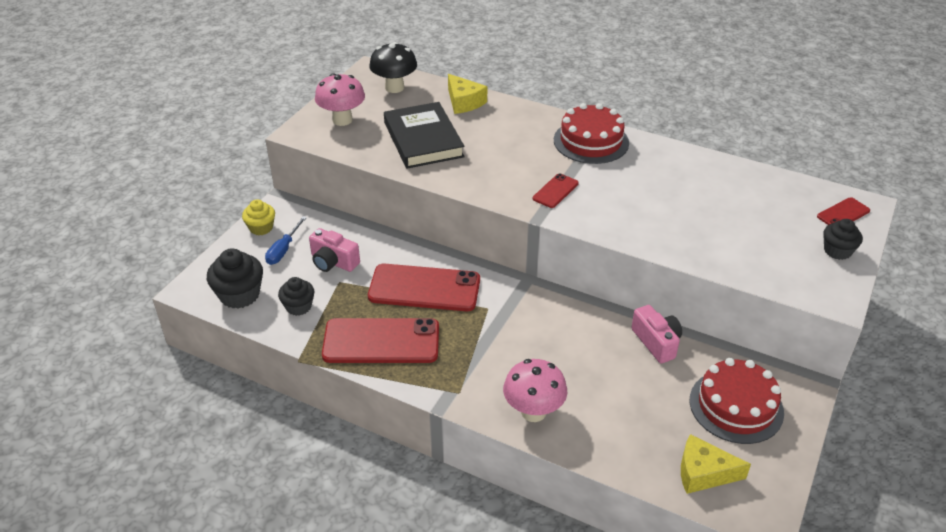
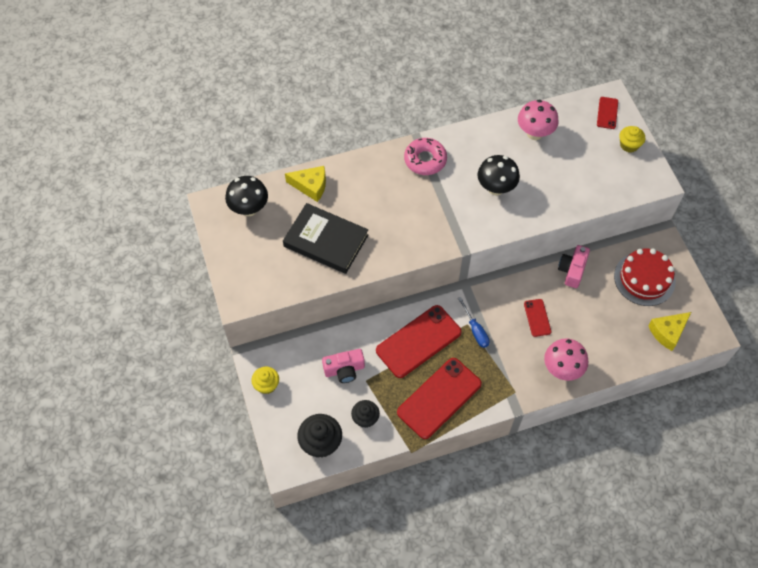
camera: 45 degrees left, 20 degrees up
(283, 250) = (303, 388): blue screwdriver -> blue screwdriver (475, 330)
(342, 120) = (253, 266): pink mushroom -> pink mushroom (534, 133)
(555, 191) = (450, 219): red phone -> red phone (537, 318)
(591, 141) = (425, 160): red cake -> pink donut
(633, 197) = (496, 188): none -> black mushroom
(656, 342) = (572, 270): pink camera -> pink camera turned 90 degrees counterclockwise
(837, 251) = (629, 145): black cupcake -> yellow cupcake

